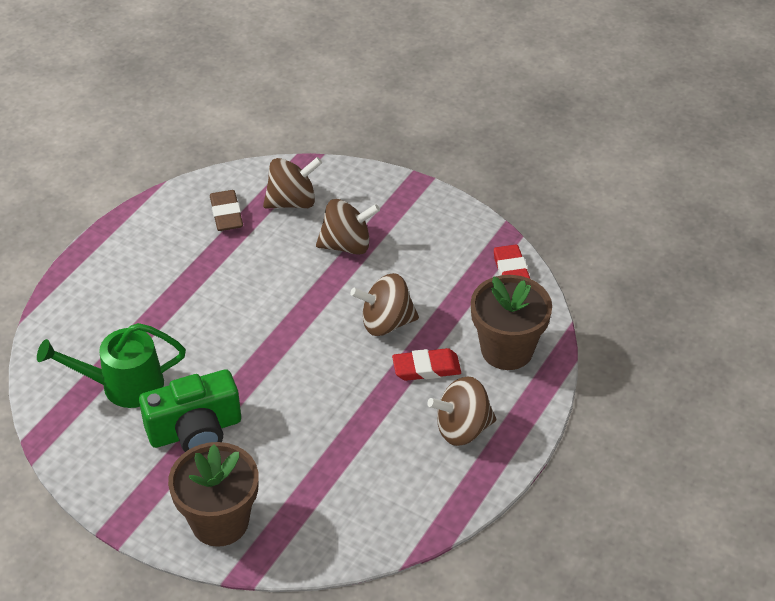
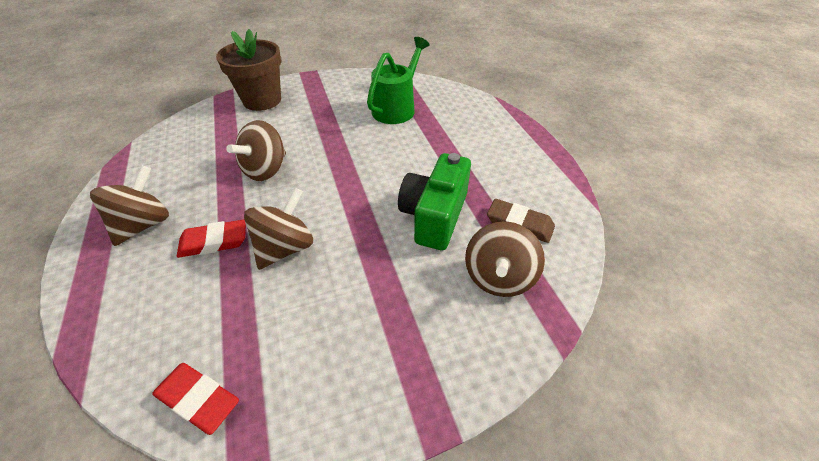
camera: 130 degrees right, 0 degrees up
(195, 430) = (328, 117): green camera -> green camera (434, 216)
(347, 245) = (399, 281): brown spinning top -> brown spinning top (265, 170)
(426, 368) = (214, 242): red eraser -> red eraser turned 45 degrees clockwise
(507, 350) = (145, 311): brown flower pot -> none

